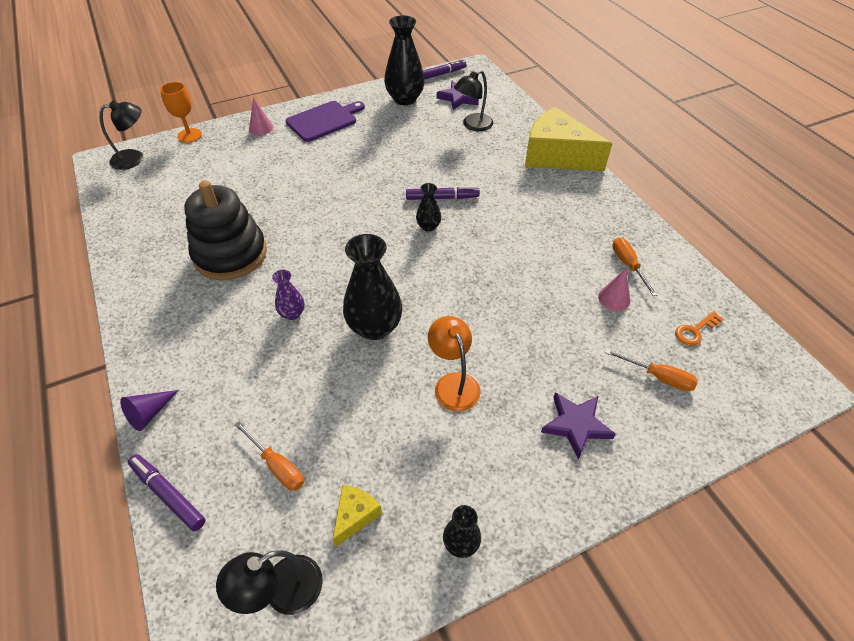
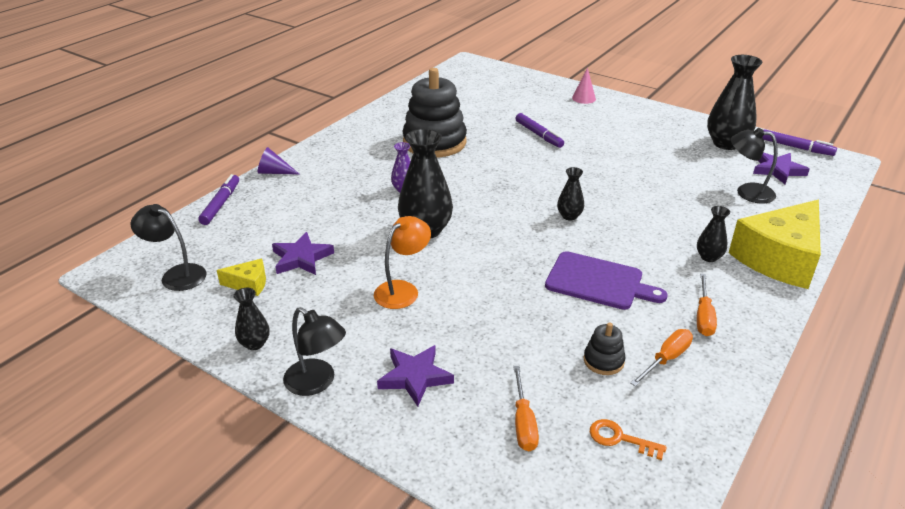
camera: 60 degrees right, 15 degrees down
(134, 158) = (485, 70): black lamp -> black lamp (317, 383)
(189, 135) = (535, 77): orange goblet -> none
(277, 466) = (267, 235): orange screwdriver -> orange screwdriver (703, 316)
(324, 120) = (634, 119): purple cutting board -> purple cutting board (598, 282)
(344, 448) = (301, 258): none -> purple star
(442, 198) = (616, 210): purple marker -> purple marker (538, 135)
(533, 185) = (708, 257): none -> black vase
(556, 156) = (779, 258): yellow cheese -> yellow cheese turned 135 degrees counterclockwise
(614, 298) = (603, 361): pink cone -> black stacking toy

